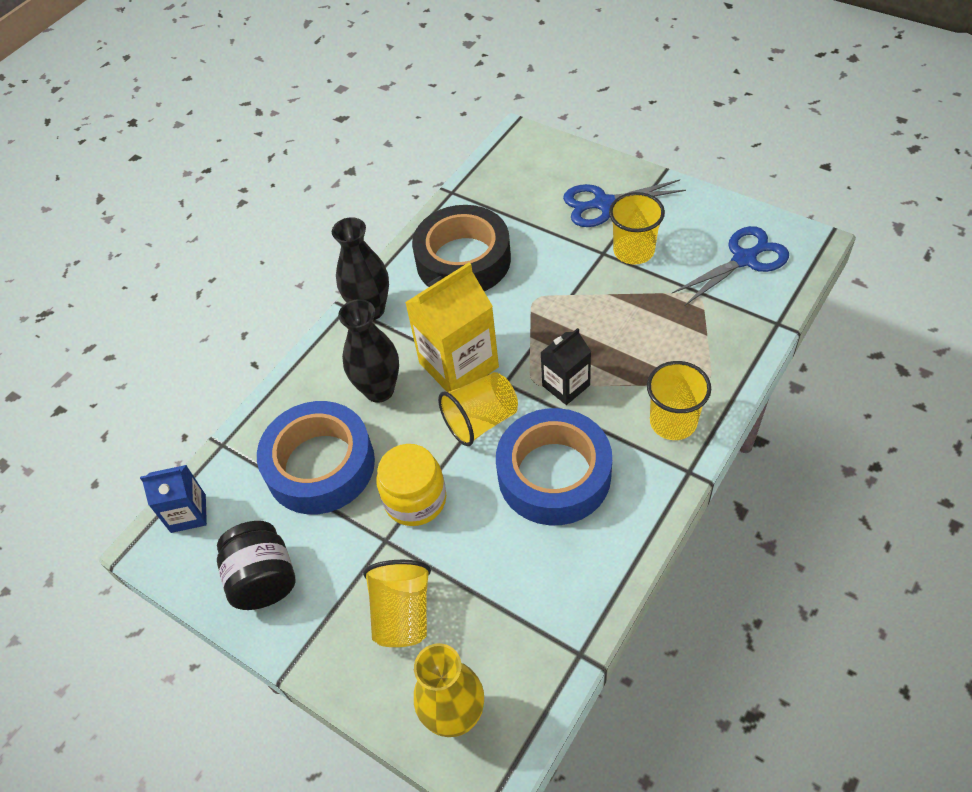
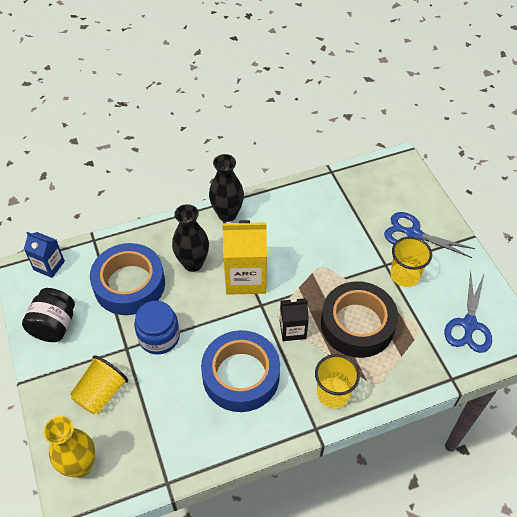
camera: 30 degrees right, 0 degrees up
(415, 499) = (159, 337): yellow jar -> blue jar
(463, 260) = (302, 217): black tape -> black tape (357, 324)
(481, 421) = (229, 317): yellow cup -> none
(744, 259) = (469, 325): blue scissors -> blue scissors turned 105 degrees clockwise

